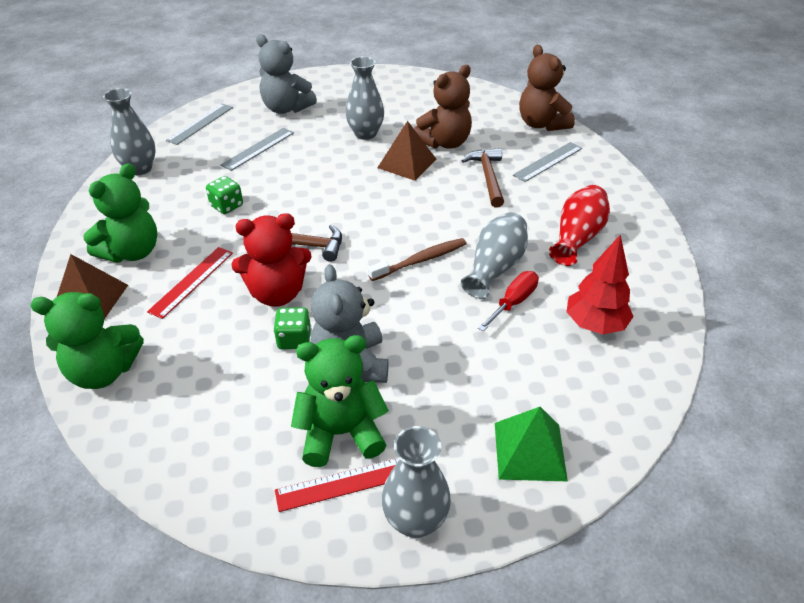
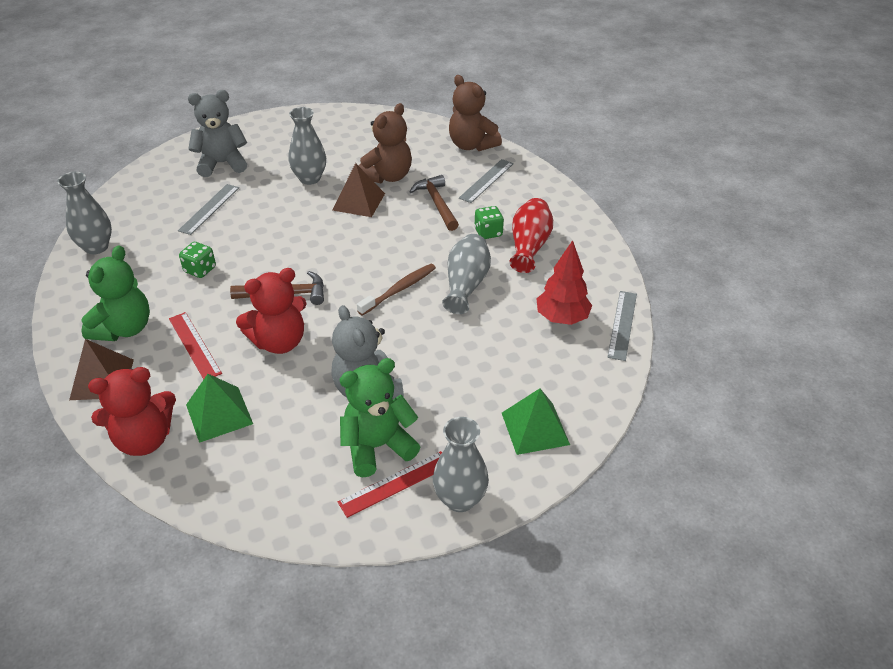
camera: 15 degrees left, 0 degrees up
(104, 371) = (144, 439): green teddy bear -> red teddy bear
(188, 359) = (219, 414): none -> green pyramid
(192, 281) = (194, 345): red ruler -> red ruler turned 45 degrees counterclockwise
(200, 123) = (140, 192): grey ruler -> grey ruler (622, 325)
(286, 108) = (222, 164): grey teddy bear -> grey teddy bear turned 150 degrees clockwise
(294, 340) = (310, 379): green dice -> green dice (488, 232)
(513, 302) = (490, 312): red screwdriver -> none

